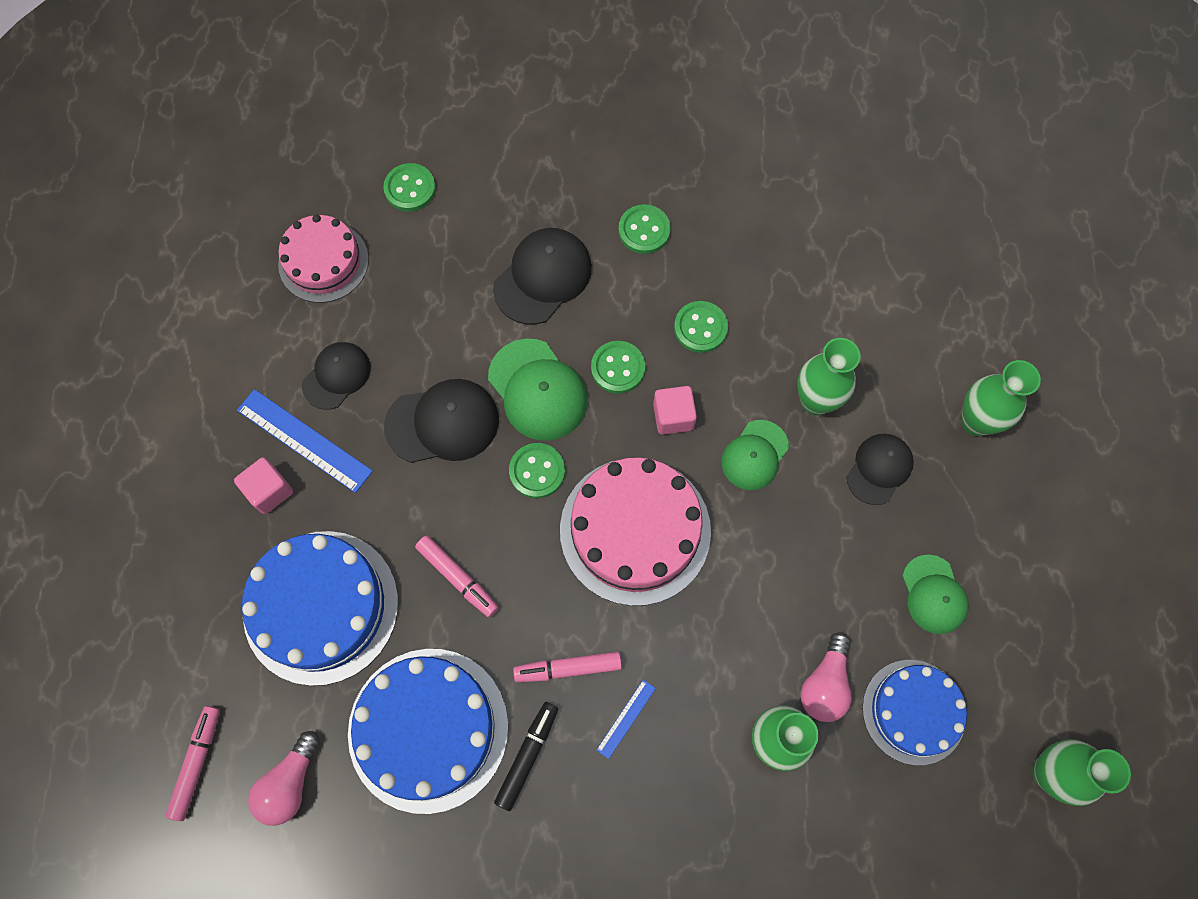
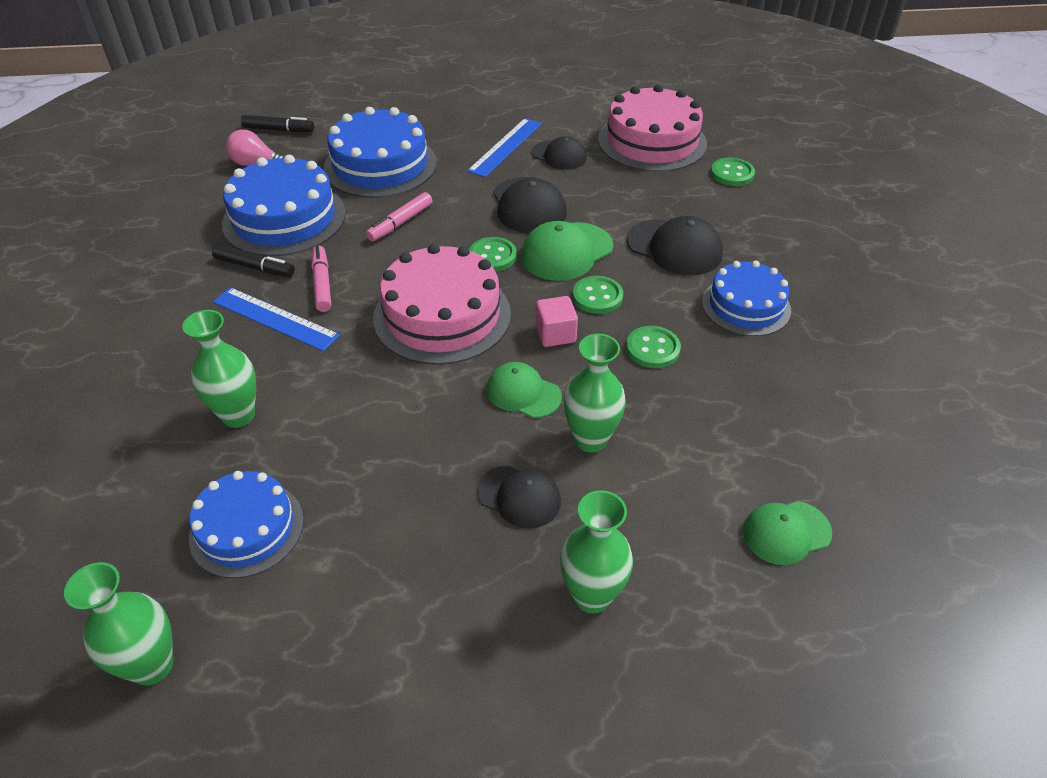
camera: 85 degrees right, 25 degrees down
(197, 763) = (278, 130): pink marker -> black marker
(269, 491) = (466, 137): pink cube -> none
(323, 262) = (652, 141): pink cake -> pink cake, size x1.55
(626, 718) = (275, 319): blue ruler -> blue ruler, size x1.98
(644, 230) = (746, 306): green button -> blue cake
(825, 684) = (286, 453): pink light bulb -> none
(934, 594) = (374, 548): green cap -> green cap (786, 532)

